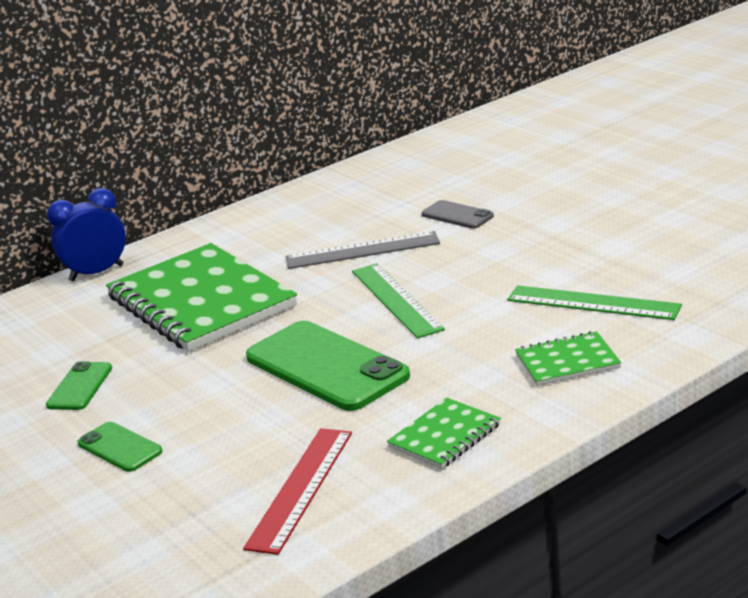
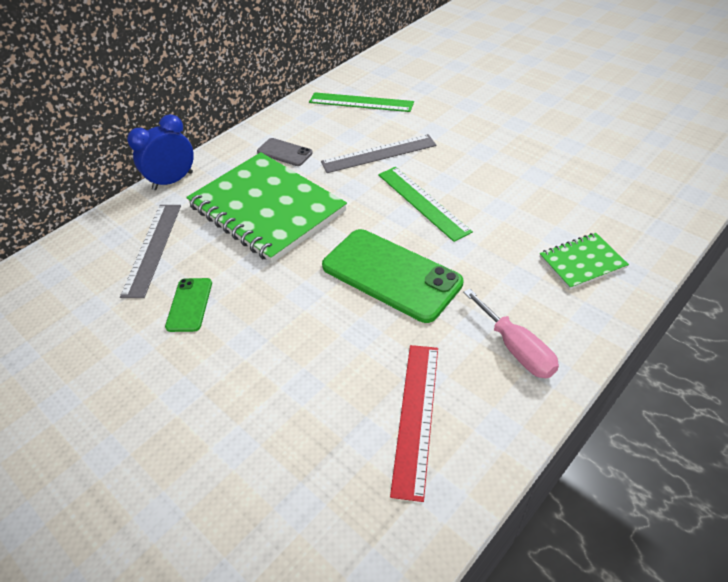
camera: 10 degrees left, 20 degrees up
(53, 336) = (152, 248): none -> grey ruler
(119, 447) = (243, 374): green phone -> none
(445, 436) = (516, 348): green notebook -> pink screwdriver
(457, 215) = (439, 118): grey phone -> grey phone (284, 152)
(593, 303) = (576, 201): green ruler -> green ruler (361, 102)

